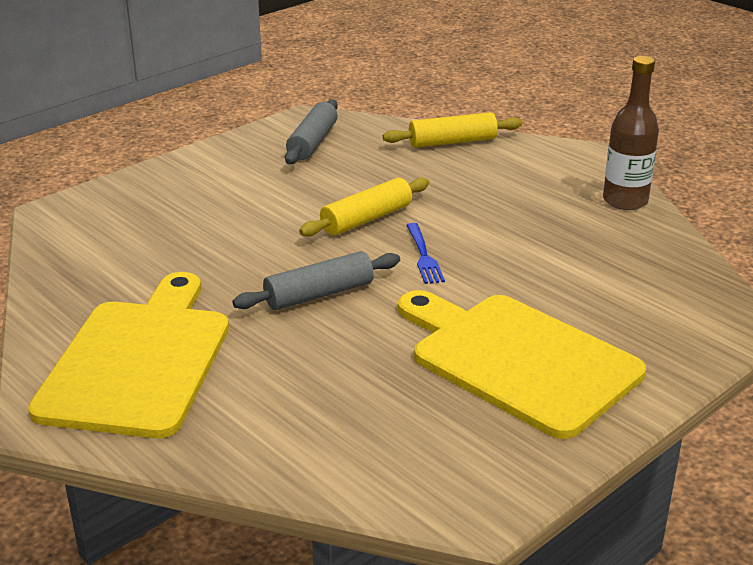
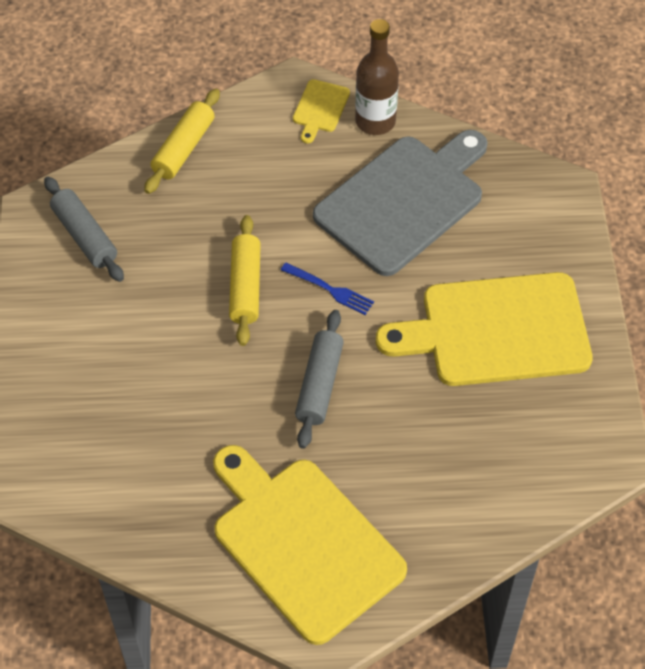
camera: 50 degrees left, 25 degrees up
(572, 248) = (403, 201): none -> grey cutting board
(590, 174) = (320, 109): none -> yellow cutting board

